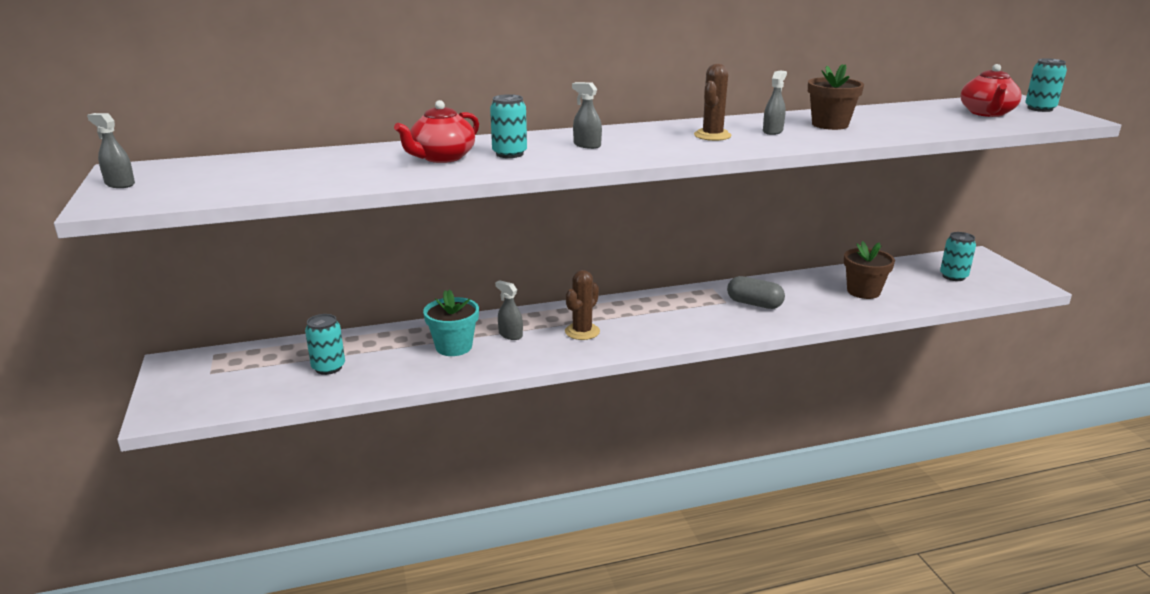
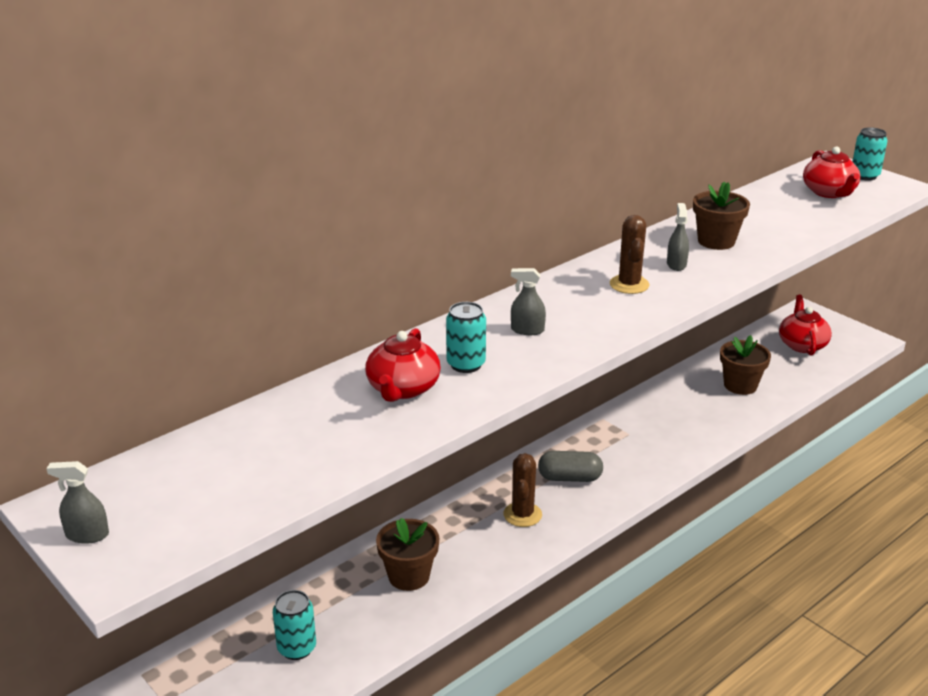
camera: 25 degrees left, 5 degrees up
(454, 347) = (409, 576): turquoise flower pot -> brown flower pot
(510, 335) = (454, 541): grey spray bottle -> none
(754, 304) = (656, 429): grey capsule -> grey capsule (569, 478)
(953, 276) = (802, 344): turquoise can -> red teapot

